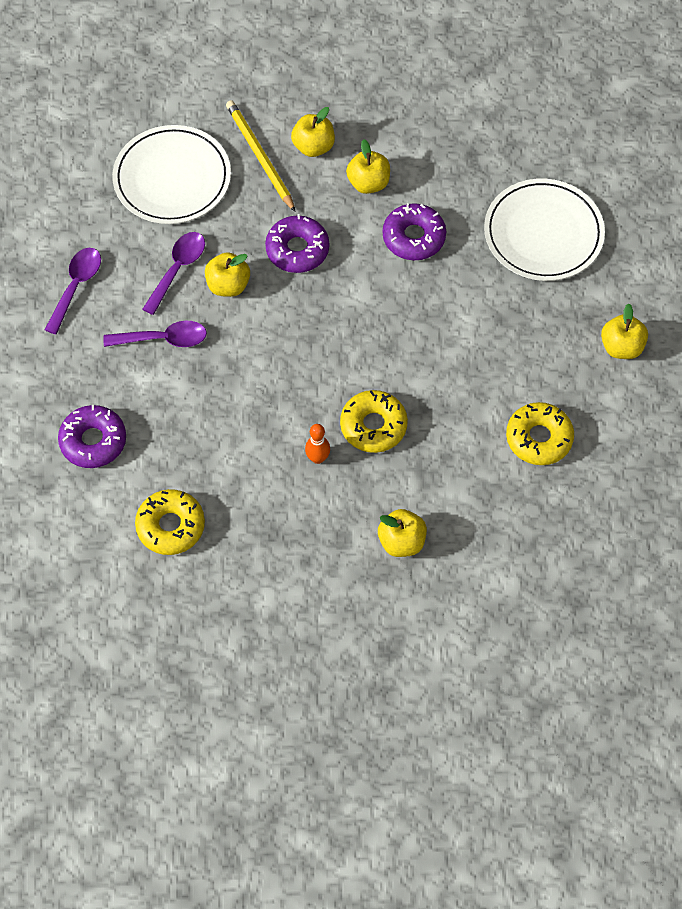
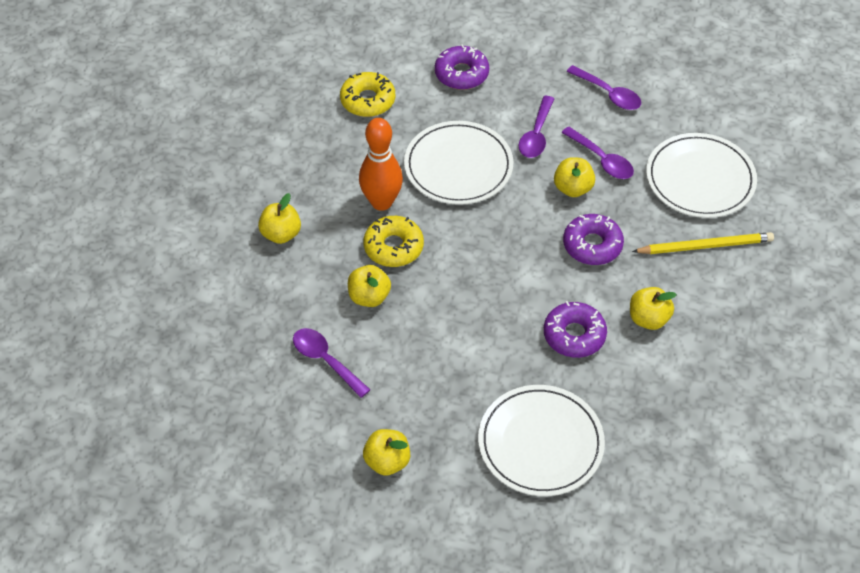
camera: 110 degrees right, 10 degrees down
(237, 400) = (458, 166): none -> white plate
(313, 146) = (704, 289): yellow apple -> yellow apple (369, 297)
(318, 458) = (381, 202): orange bowling pin -> orange bowling pin, size x1.98
(539, 438) = (325, 360): yellow donut -> purple spoon

